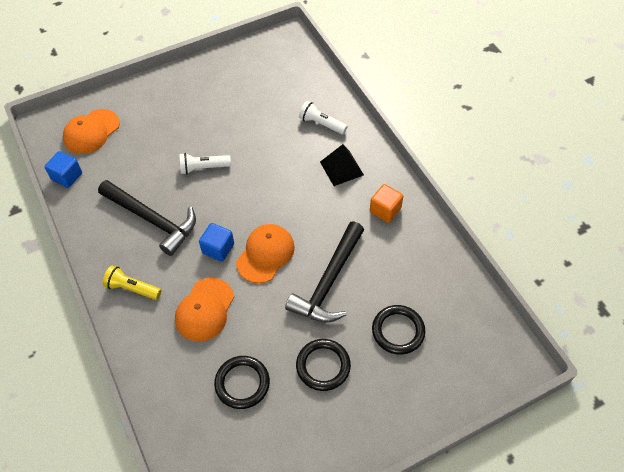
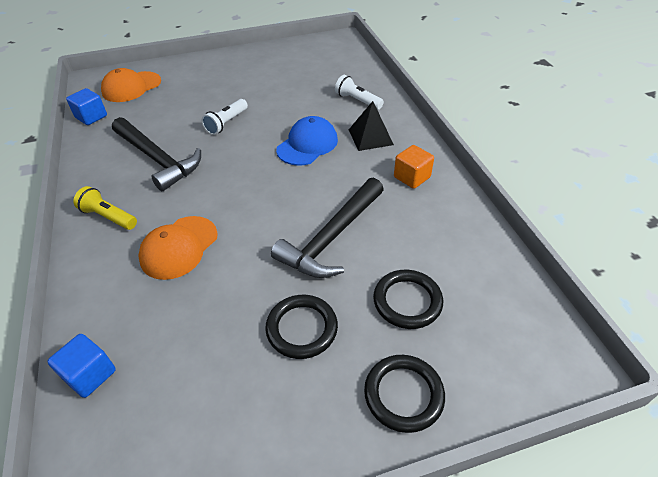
camera: 10 degrees right, 10 degrees down
(203, 168) = (226, 123): white flashlight -> white flashlight turned 60 degrees counterclockwise
(218, 248) = (216, 191): blue cube -> blue cube (90, 374)
(242, 383) = (193, 334): black ring -> black ring (403, 394)
(265, 254) = (266, 202): orange cap -> none
(286, 185) = (307, 145): none -> blue cap

